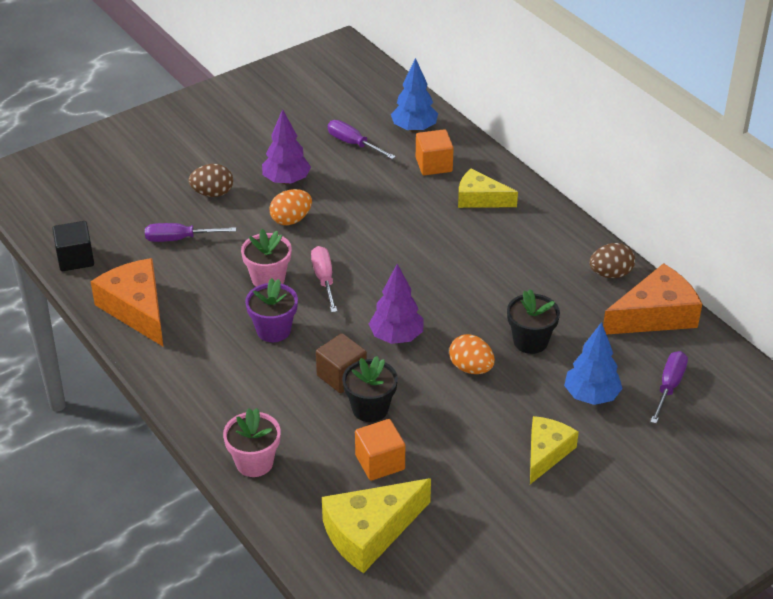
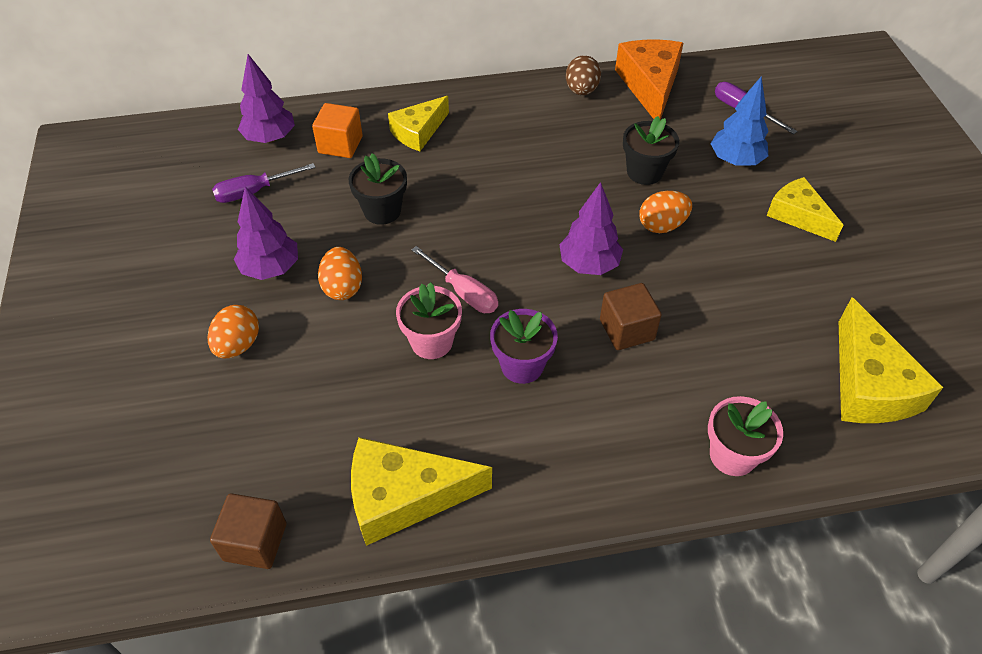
camera: 65 degrees left, 10 degrees up
(75, 258) = (255, 542): black cube -> brown cube
(136, 309) = (404, 497): orange cheese -> yellow cheese
(179, 239) = (299, 407): purple screwdriver -> none
(212, 193) = (238, 345): brown egg -> orange egg
(324, 279) = (463, 292): pink screwdriver -> pink screwdriver turned 150 degrees counterclockwise
(370, 409) = (687, 323): black flower pot -> black flower pot (382, 211)
(380, 462) = (770, 342): orange cube -> none
(414, 129) = (270, 138): blue tree -> purple tree

